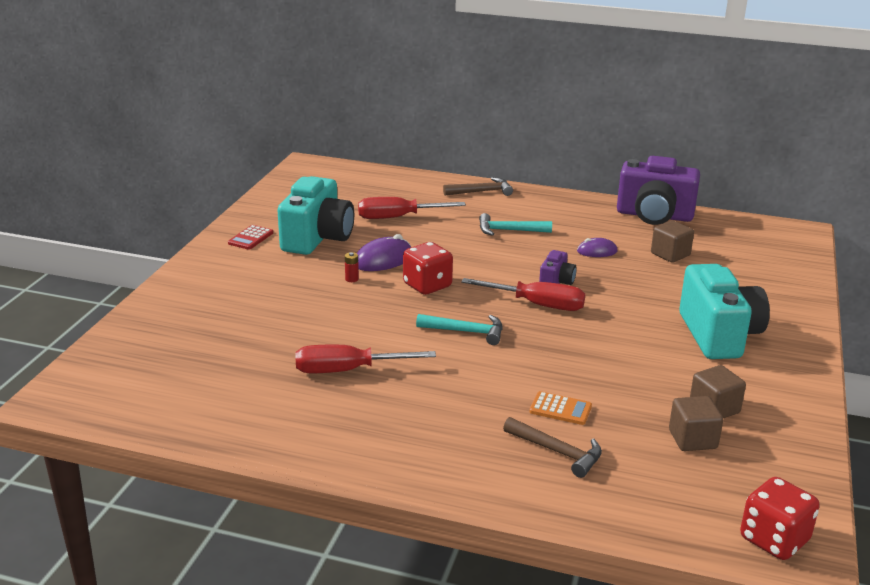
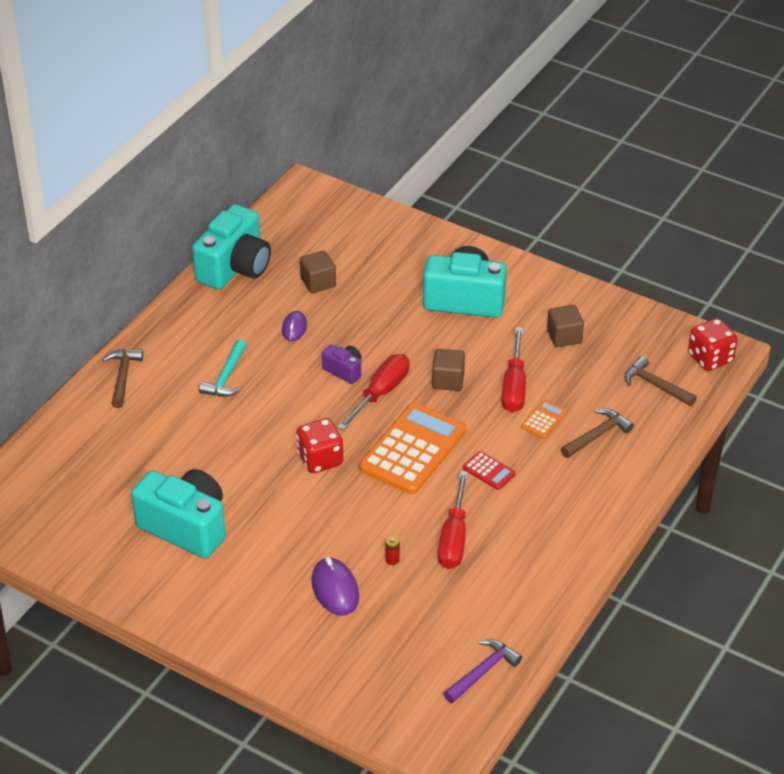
camera: 75 degrees left, 15 degrees up
(158, 410) = (483, 671): none -> purple hammer
(251, 238) = (162, 582): red calculator -> red calculator (489, 471)
(352, 279) = (287, 512): red battery -> red battery (392, 559)
(383, 260) = (255, 482): purple mouse -> purple mouse (335, 589)
(397, 217) = (160, 455): red screwdriver -> red screwdriver (514, 387)
(466, 332) = (413, 449): turquoise hammer -> orange calculator
(654, 216) = (235, 268): purple camera -> turquoise camera
(681, 492) = (655, 385): none -> brown hammer
(692, 439) = (598, 360): brown cube -> brown cube (448, 380)

